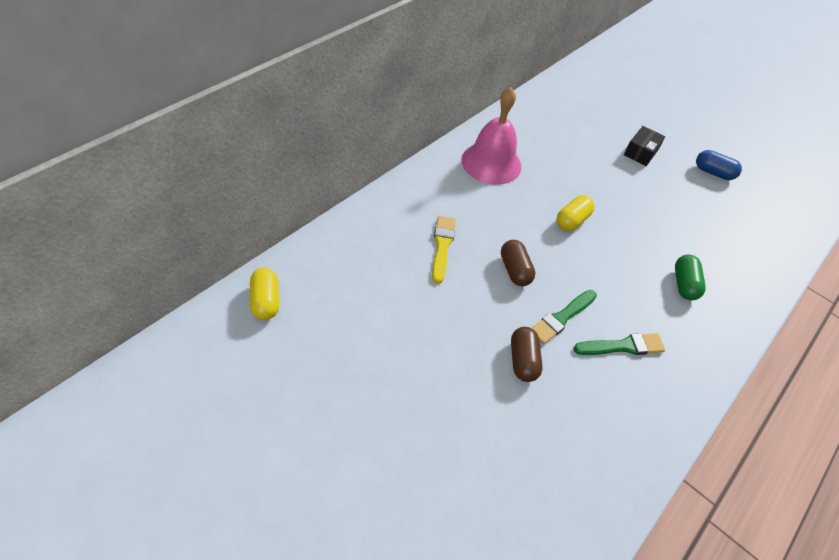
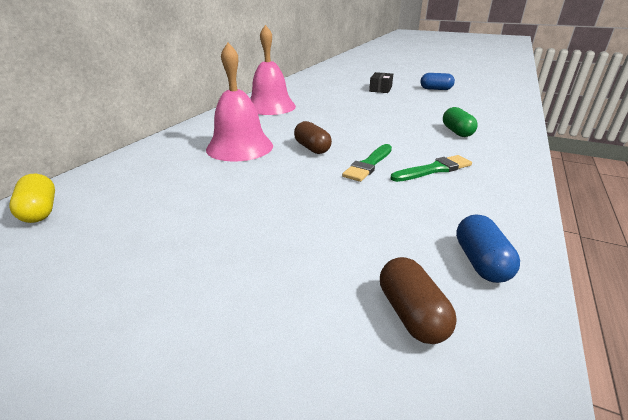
camera: 10 degrees left, 20 degrees down
(442, 246) = (240, 147): yellow brush -> pink bell
(523, 360) = (346, 195): brown capsule -> brown capsule (411, 314)
(572, 220) = (348, 120): yellow capsule -> none
(598, 478) = (480, 262): none -> blue capsule

